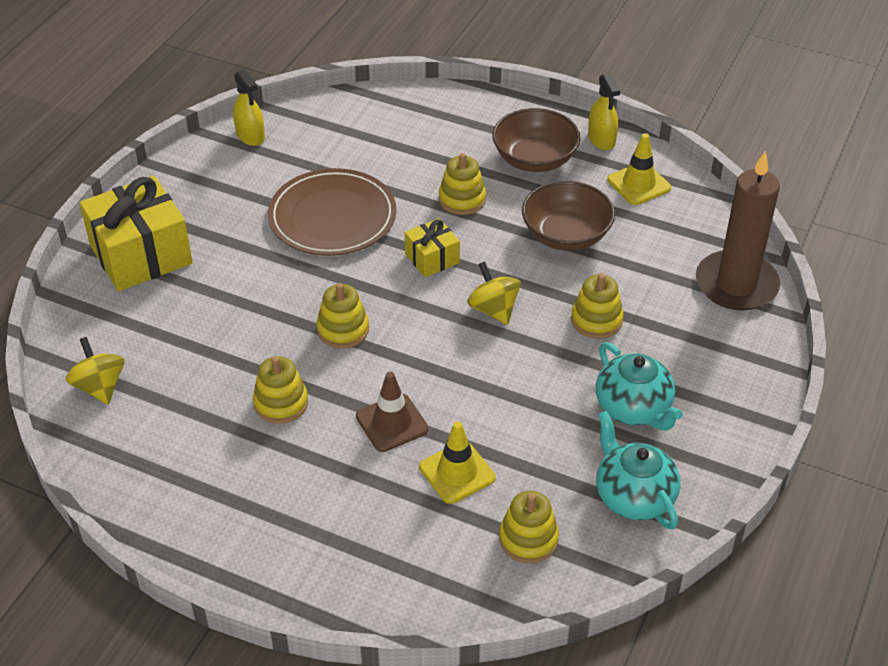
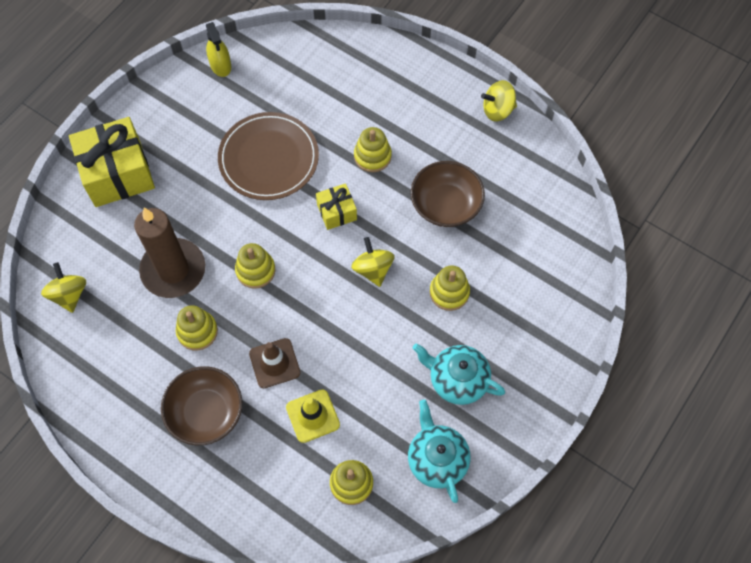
camera: 10 degrees right, 20 degrees up
(534, 159) = (439, 123): brown bowl -> brown bowl (206, 412)
(601, 139) = (497, 110): yellow spray bottle -> yellow spinning top
(634, 408) = (457, 380): turquoise teapot -> turquoise teapot turned 135 degrees clockwise
(638, 184) = (516, 161): yellow traffic cone -> none
(736, 284) = (567, 275): brown candle -> brown candle (173, 270)

